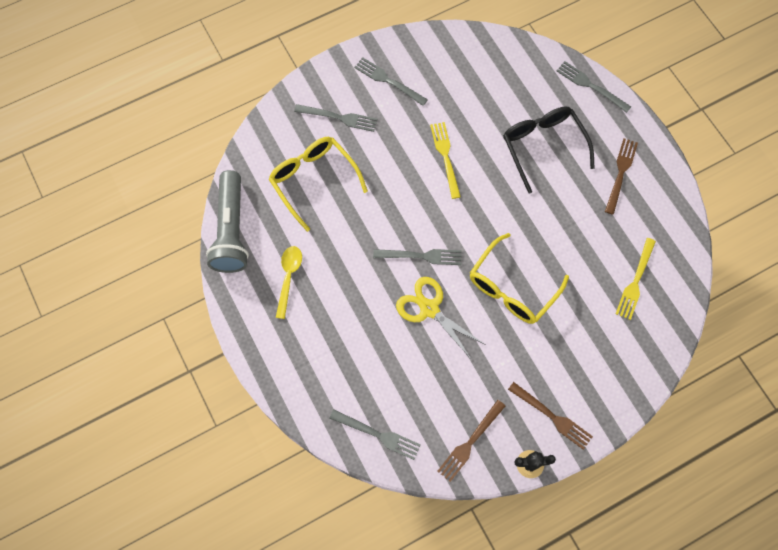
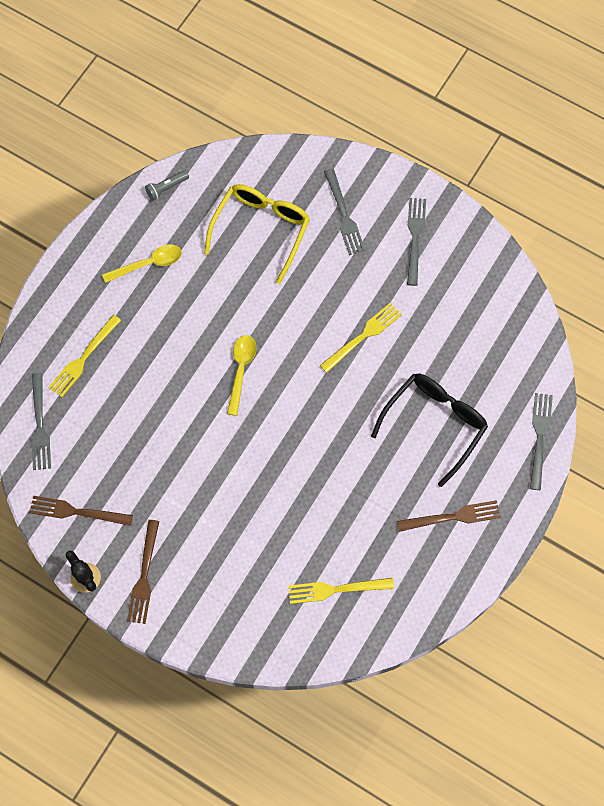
camera: 60 degrees right, 0 degrees up
(231, 230) = (166, 188): grey flashlight -> grey flashlight, size x0.40
(340, 370) = (83, 359): none -> yellow fork
(421, 256) = (241, 370): grey fork -> yellow spoon
(429, 309) = (190, 406): yellow scissors -> none
(512, 287) = (258, 472): yellow glasses -> none

